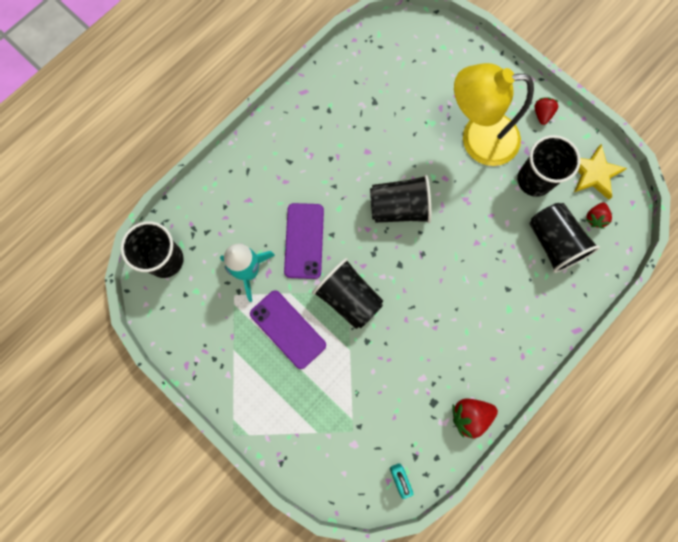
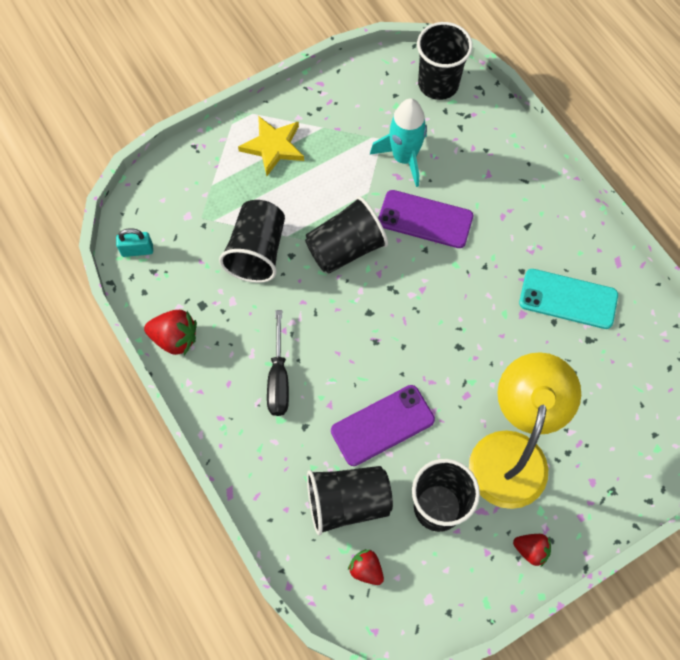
camera: 105 degrees right, 10 degrees down
(288, 329) = (328, 181): purple phone -> purple phone (382, 425)
(345, 121) = (568, 299): none -> turquoise phone
(399, 208) = (440, 330): black cup -> black cup (257, 252)
(470, 415) = (175, 338): red strawberry -> red strawberry turned 105 degrees clockwise
(476, 320) = (278, 378): none -> black screwdriver
(594, 173) = (428, 592): yellow star -> yellow star (273, 147)

